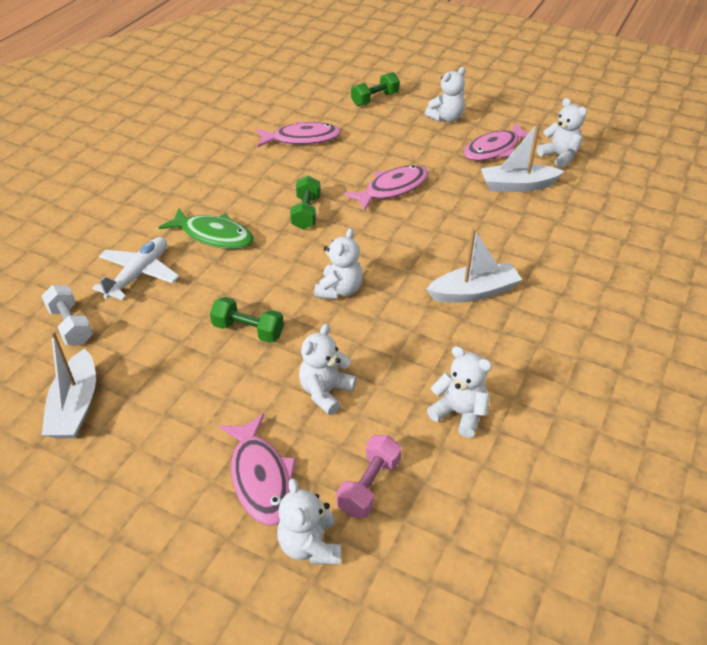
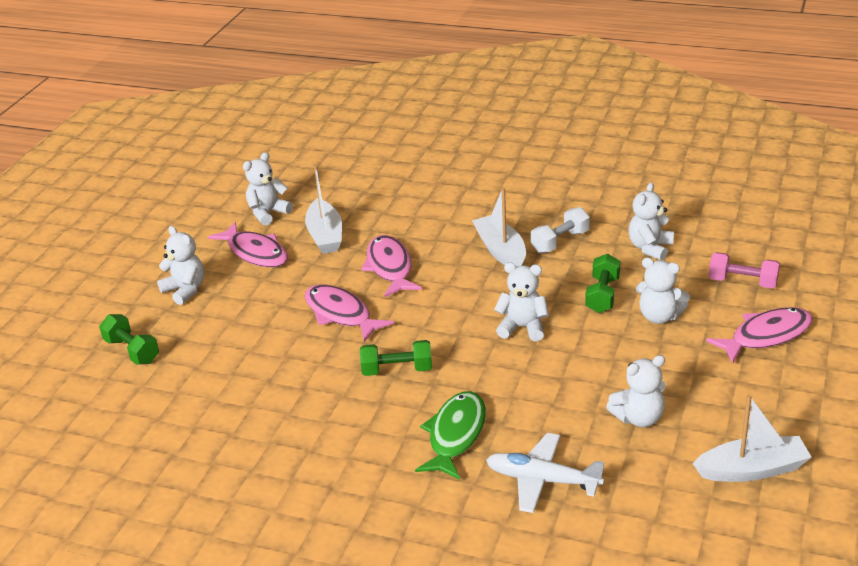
camera: 95 degrees left, 10 degrees down
(71, 325) = (646, 512): white dumbbell -> white dumbbell (560, 242)
(248, 330) = (601, 376): green dumbbell -> green dumbbell (602, 295)
(302, 139) = (233, 400): pink fish -> pink fish (390, 267)
(310, 545) = (810, 302): white teddy bear -> white teddy bear (639, 418)

